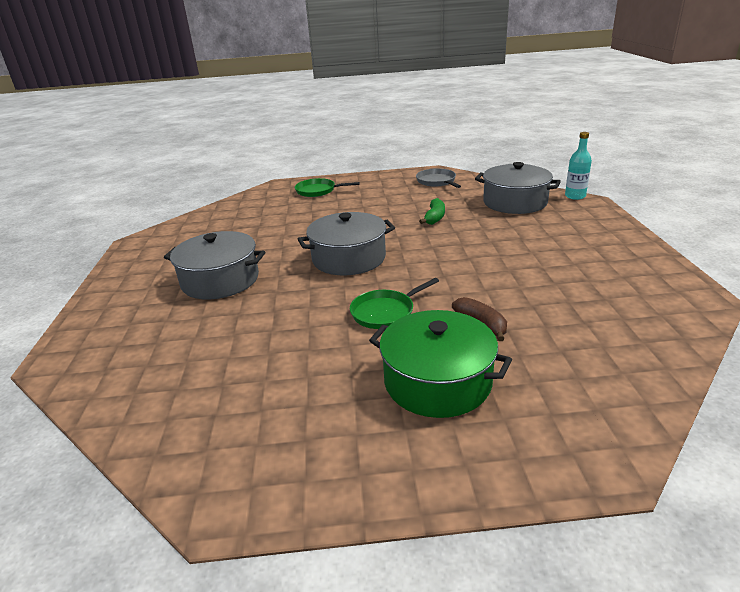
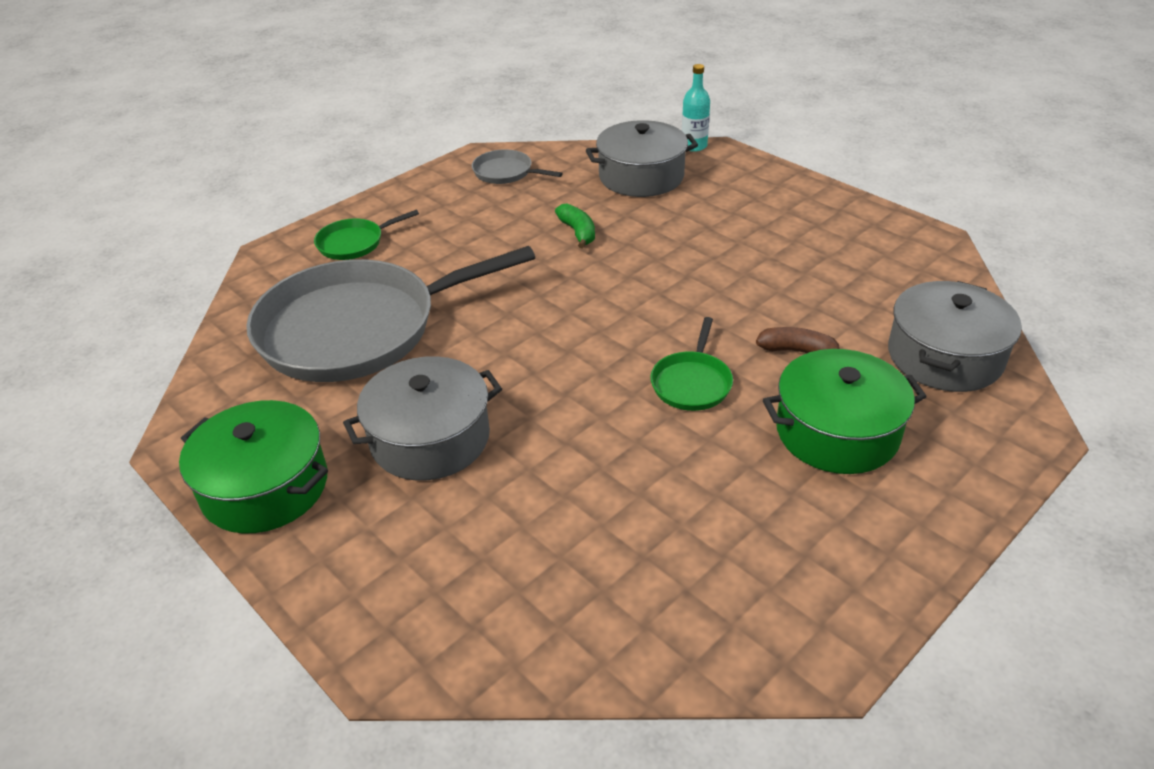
camera: 40 degrees left, 10 degrees up
(134, 270) = (265, 487): none -> green pot
(264, 224) = (357, 329): none -> grey pan
(349, 258) = (554, 333): grey pot -> grey pot (944, 356)

